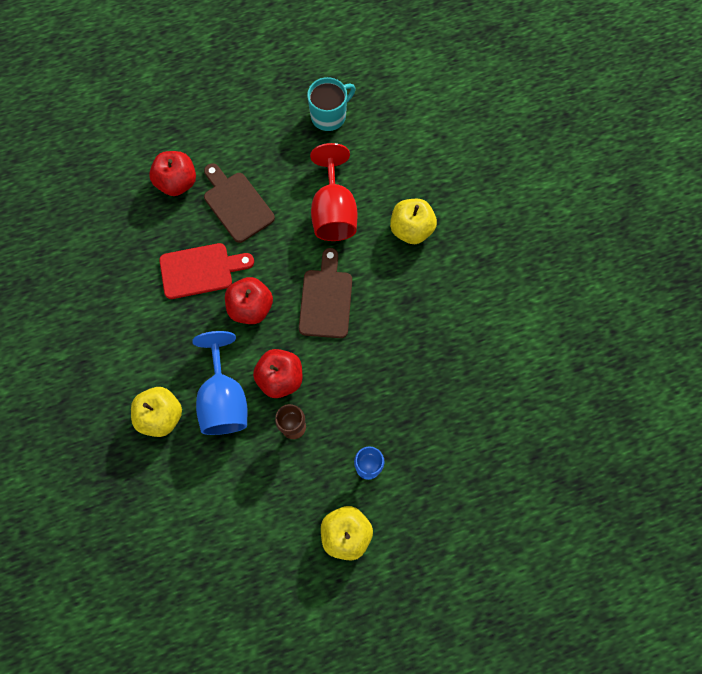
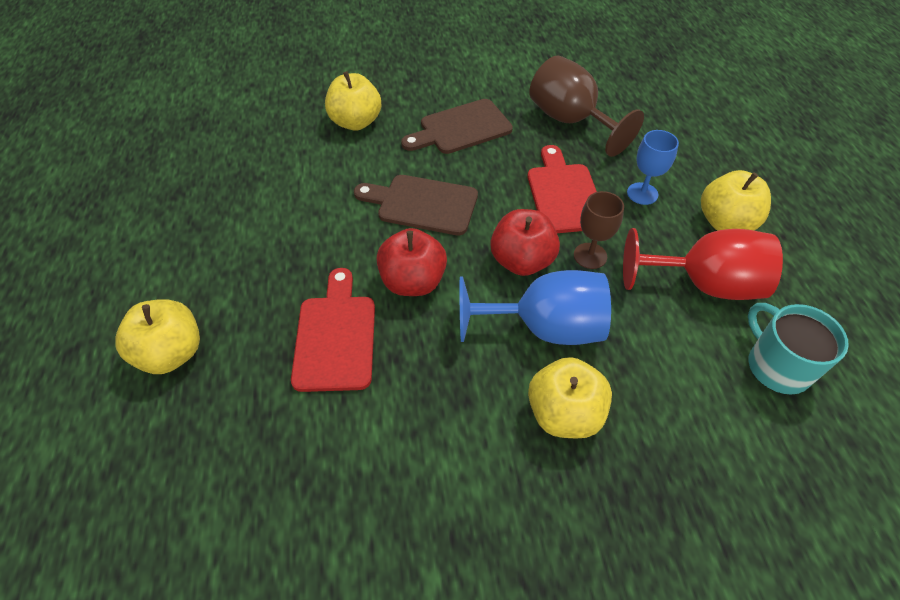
camera: 80 degrees left, 20 degrees down
(177, 182) = (171, 353): red apple -> yellow apple
(236, 204) = (246, 281): brown cutting board -> brown cutting board (461, 128)
(329, 115) = (165, 170): turquoise mug -> turquoise mug (776, 366)
(334, 212) = (305, 183): red goblet -> red goblet (704, 284)
(356, 403) = (564, 194): none -> red cutting board
(451, 403) = (570, 121): none -> brown goblet

